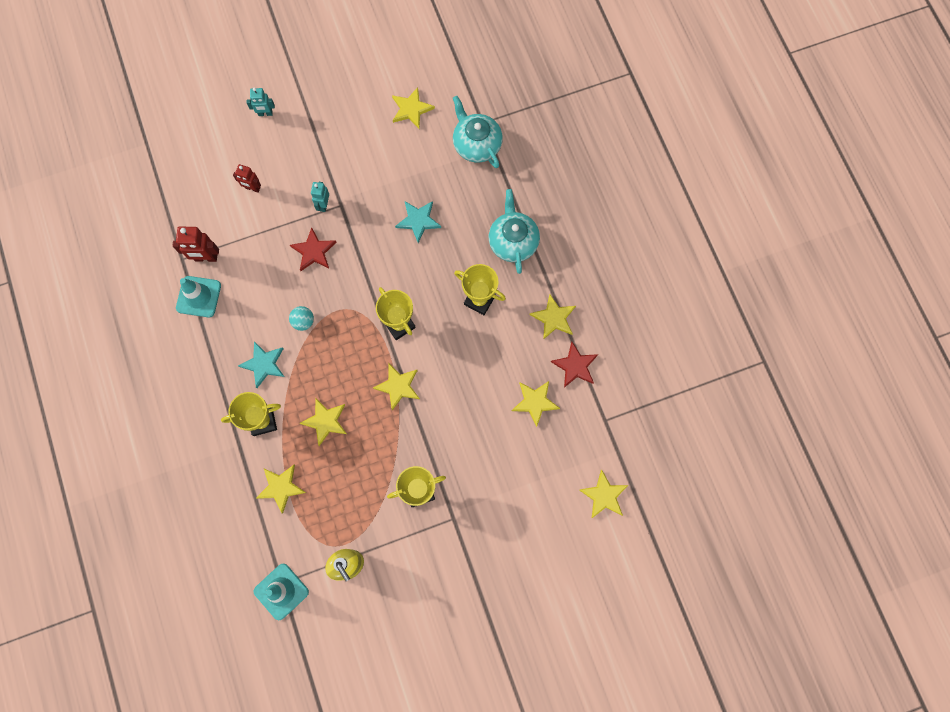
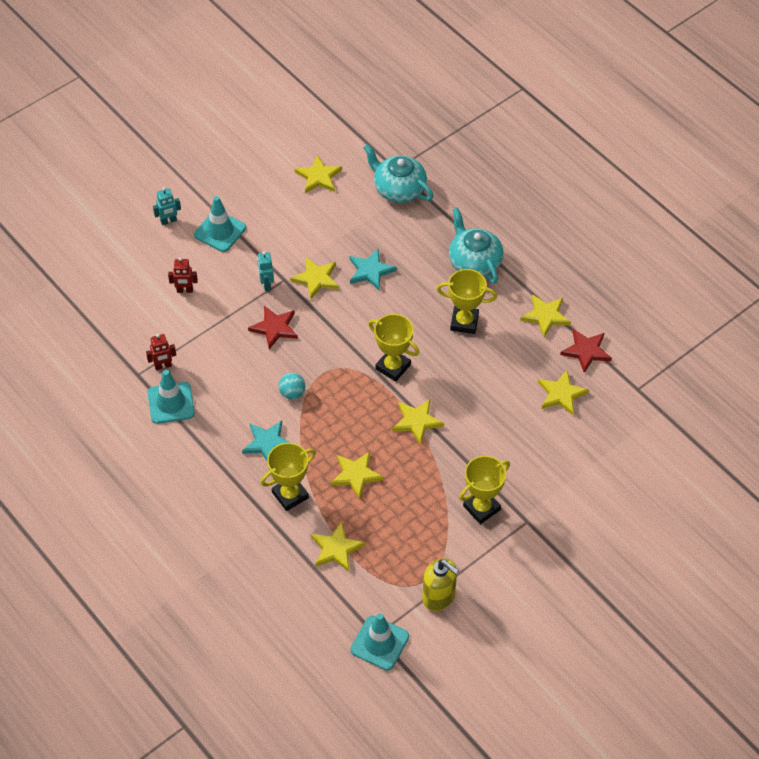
camera: 20 degrees left, 20 degrees down
(206, 258) = (163, 366): red robot -> red robot, size x0.66
(305, 138) = (220, 231): none -> turquoise traffic cone
(604, 495) = (667, 454): yellow star -> yellow star (316, 279)

